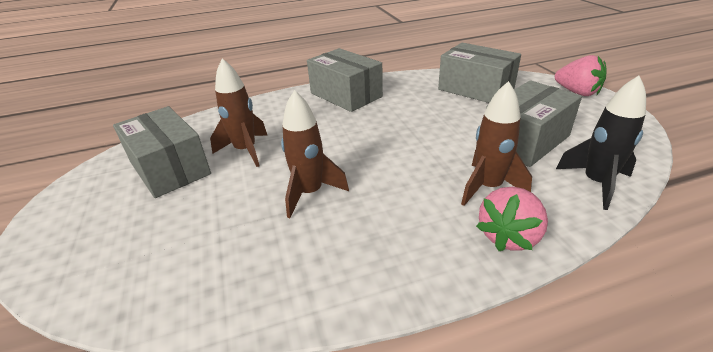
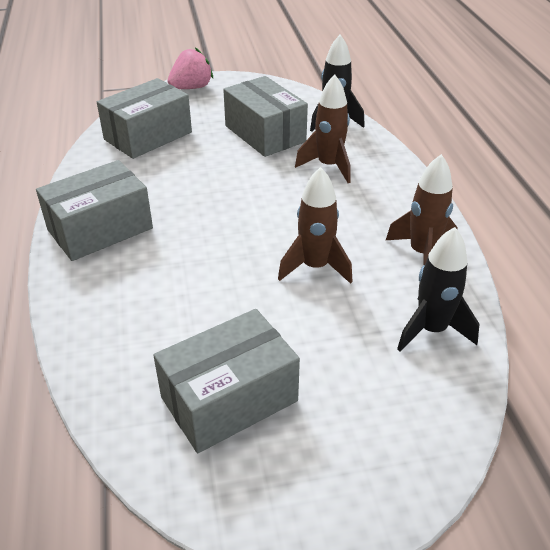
camera: 85 degrees left, 5 degrees up
(211, 280) = (431, 330): none -> black rocket
(246, 151) = (211, 322): brown rocket -> brown rocket (422, 253)
(509, 236) = (387, 170): pink strawberry -> none

